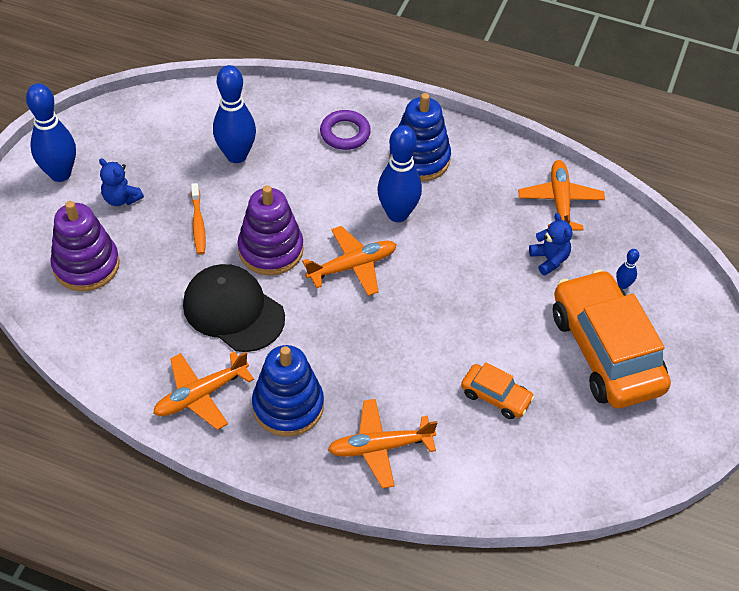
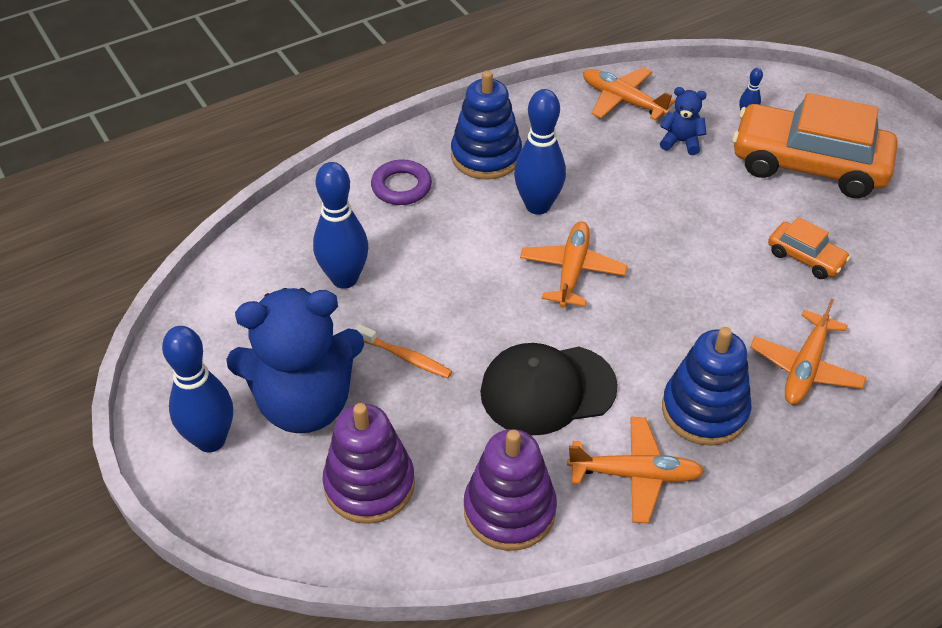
camera: 50 degrees left, 5 degrees down
(121, 198) = (305, 403): blue teddy bear -> blue teddy bear, size x2.36
(200, 395) = (635, 475): orange plane -> orange plane turned 90 degrees counterclockwise
(270, 250) = (495, 319): purple stacking toy -> purple stacking toy (509, 510)
(496, 396) = (805, 257): orange car -> orange car turned 60 degrees clockwise

